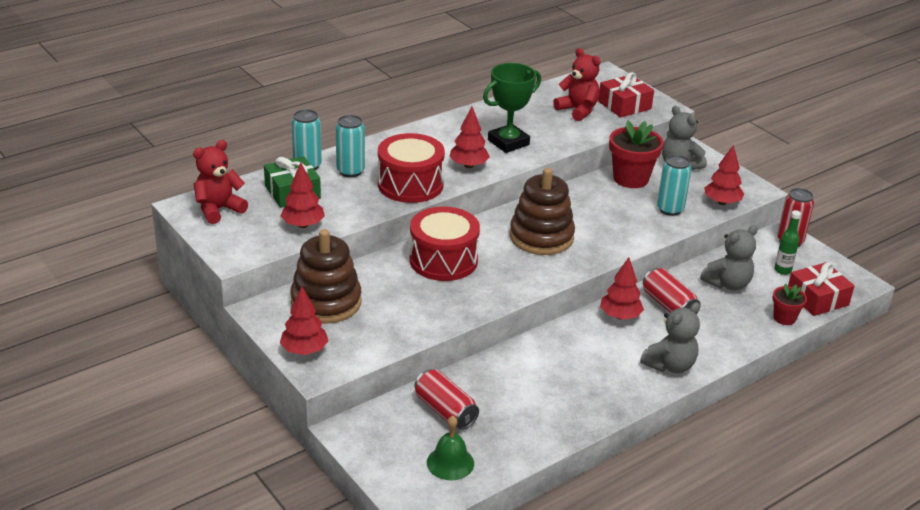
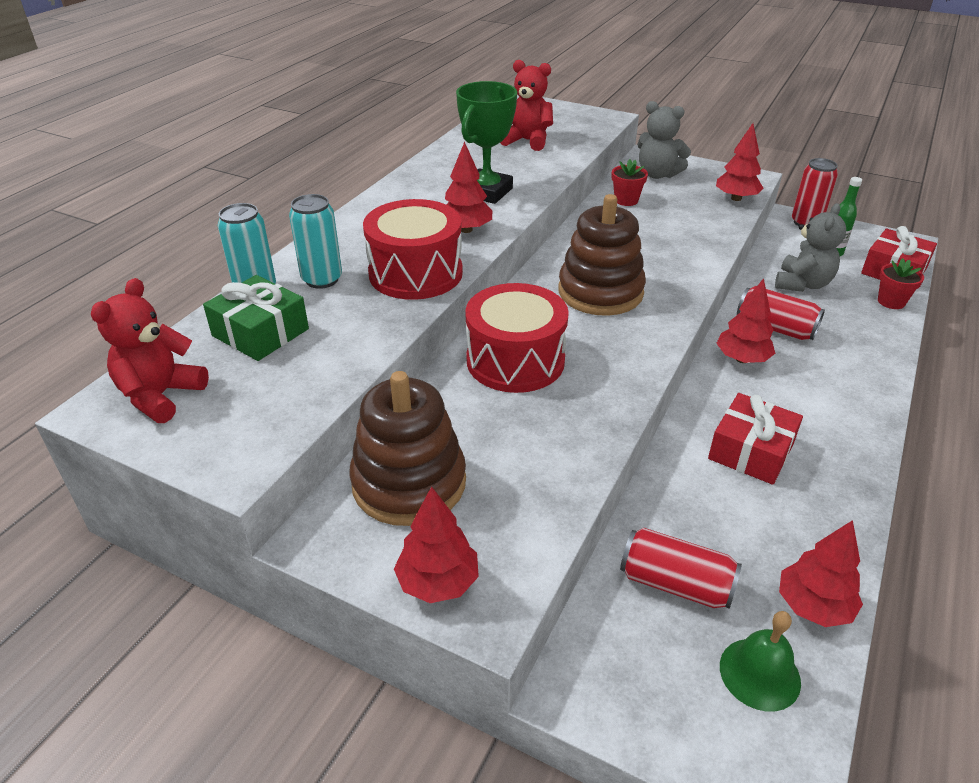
camera: 25 degrees left, 5 degrees up
(303, 225) = (312, 376): red tree -> red tree (813, 606)
(624, 105) = (568, 125): red gift -> red gift (751, 451)
(630, 179) = (626, 200): red flower pot -> red flower pot, size x0.56
(670, 209) = (697, 220): turquoise can -> none
(670, 365) = (852, 400): grey teddy bear -> none

